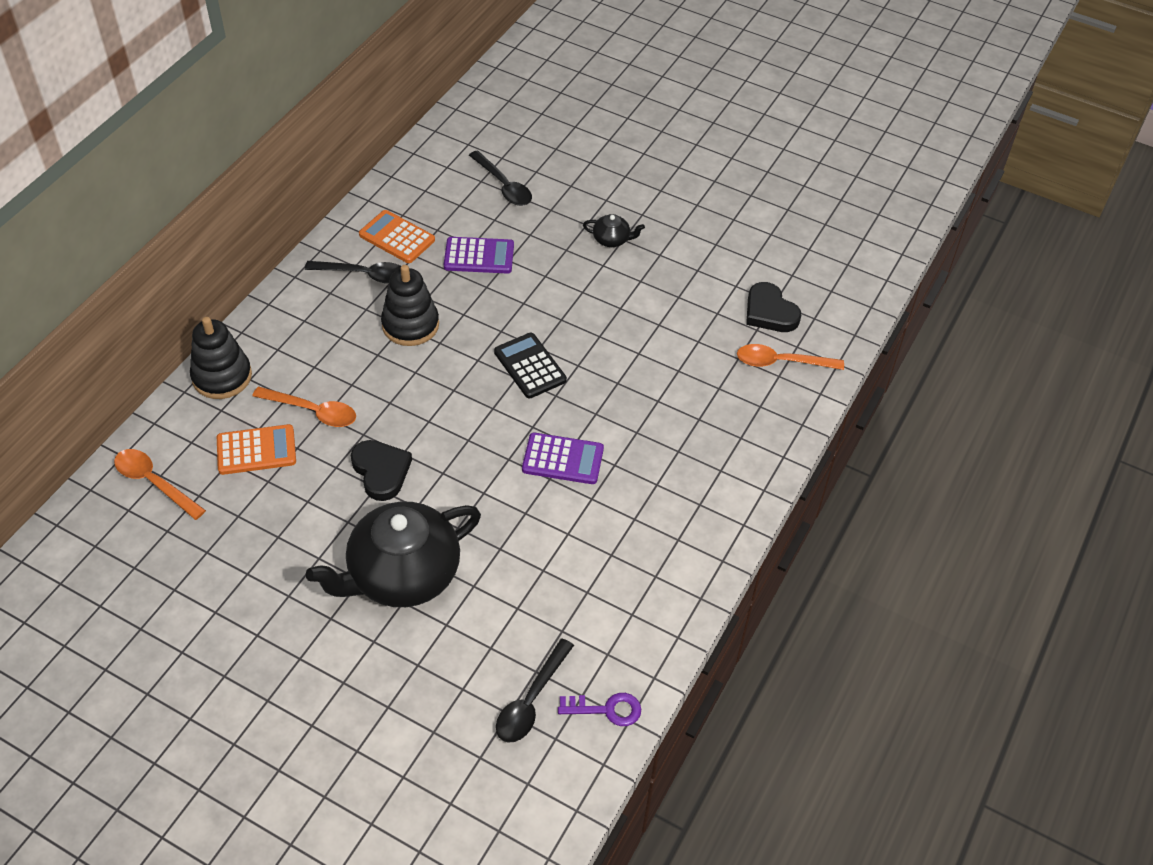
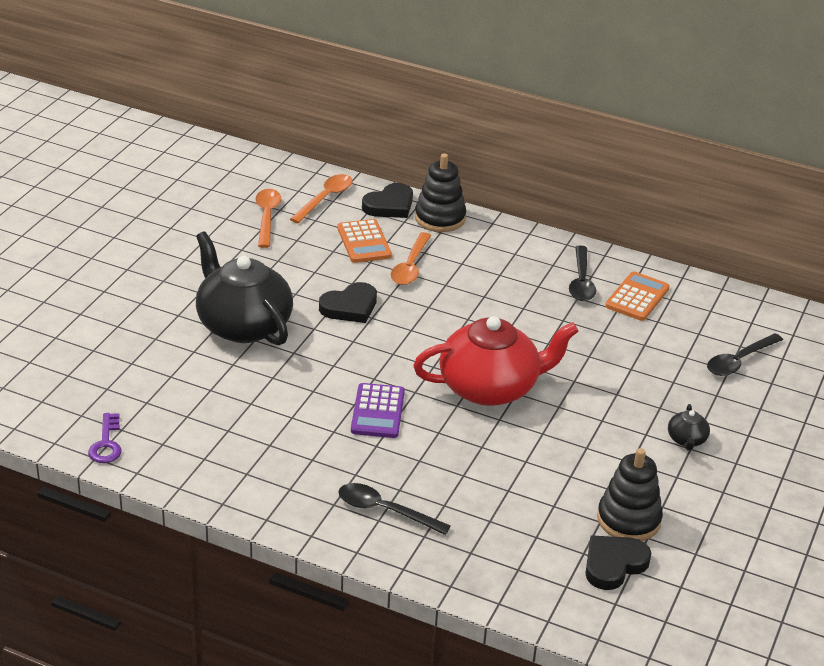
camera: 85 degrees right, 15 degrees down
(184, 420) = (389, 205): none -> black heart
(410, 325) = (525, 312): black stacking toy -> black stacking toy (628, 520)
(479, 256) = (629, 349): purple calculator -> none
(530, 366) = (490, 387): black calculator -> red teapot
(531, 701) = (117, 400): black spoon -> black spoon (384, 510)
(780, 362) = (538, 571): orange spoon -> orange spoon (267, 217)

